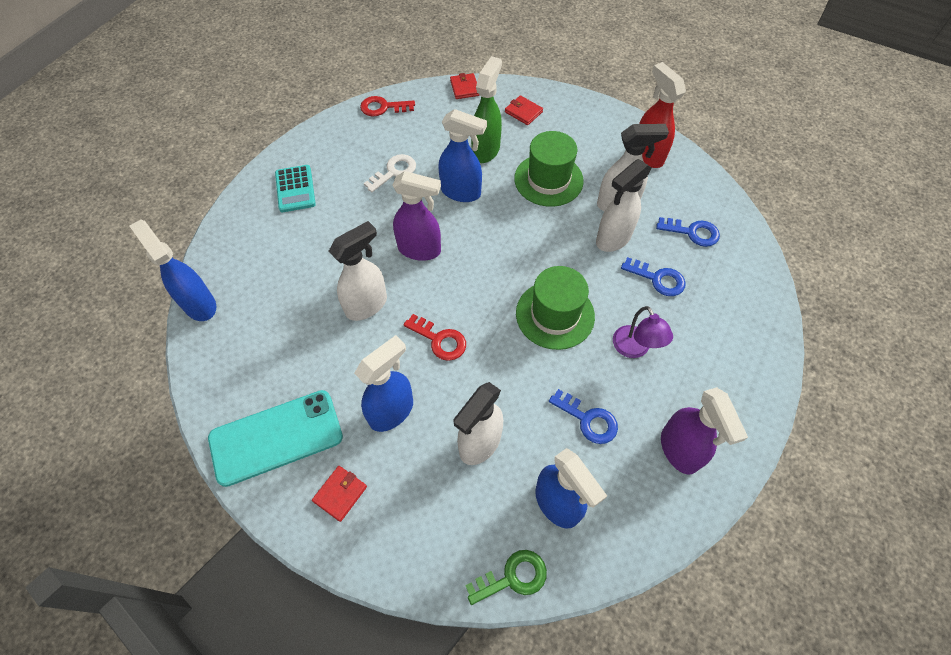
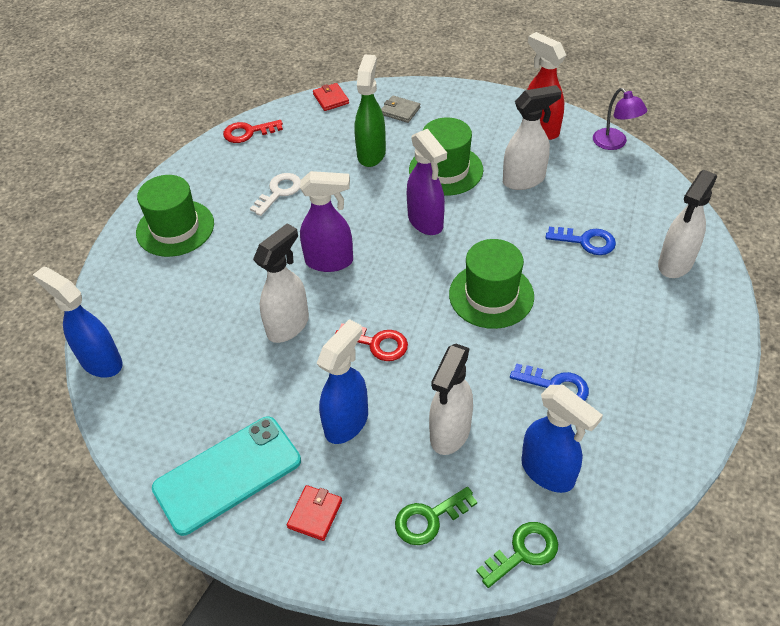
camera: 10 degrees left, 10 degrees down
(295, 189) = (175, 228): turquoise calculator -> green hat
(438, 523) = (429, 519): none -> green key
(461, 192) = (357, 198): blue spray bottle -> none
(523, 112) = (400, 111): red wallet -> grey wallet
(613, 239) = (529, 213): white spray bottle -> white spray bottle (675, 264)
(634, 349) = (582, 311): purple lamp -> purple lamp (614, 143)
(679, 450) = (656, 395): purple spray bottle -> purple spray bottle (426, 222)
(692, 232) = (607, 192): blue key -> none

